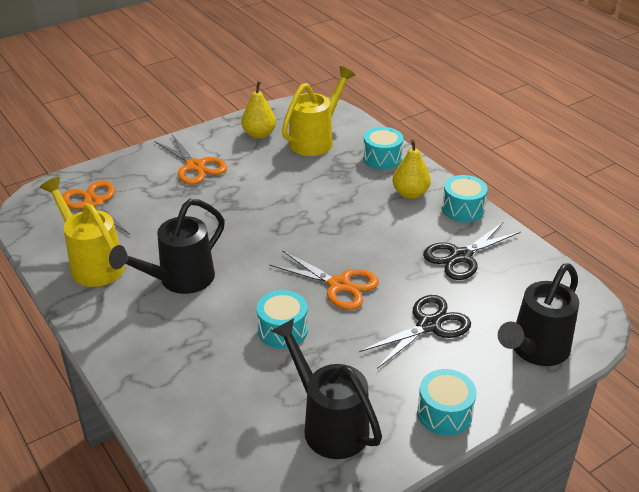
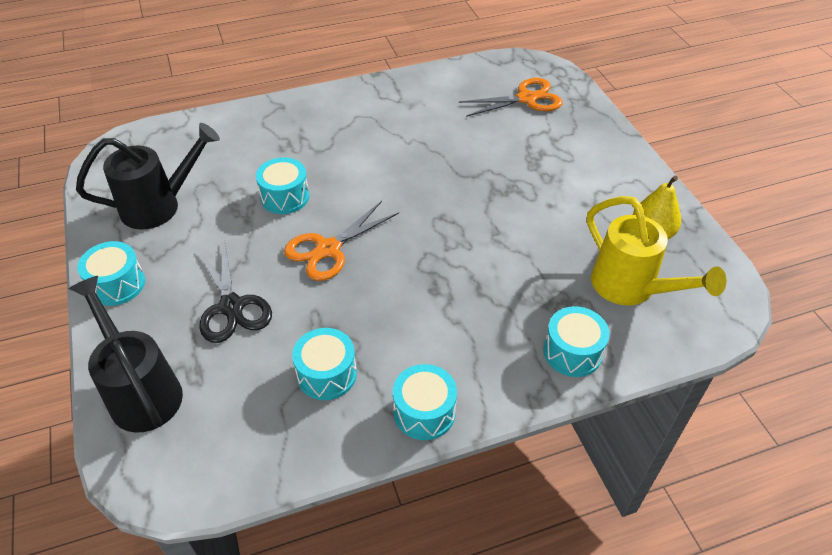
camera: 105 degrees right, 10 degrees up
(93, 264) = (431, 95): yellow watering can -> none
(180, 280) = (386, 142): black watering can -> none
(195, 166) = (582, 171): orange scissors -> none
(410, 193) = (477, 360): yellow pear -> none
(460, 257) = (327, 374): black scissors -> turquoise drum

